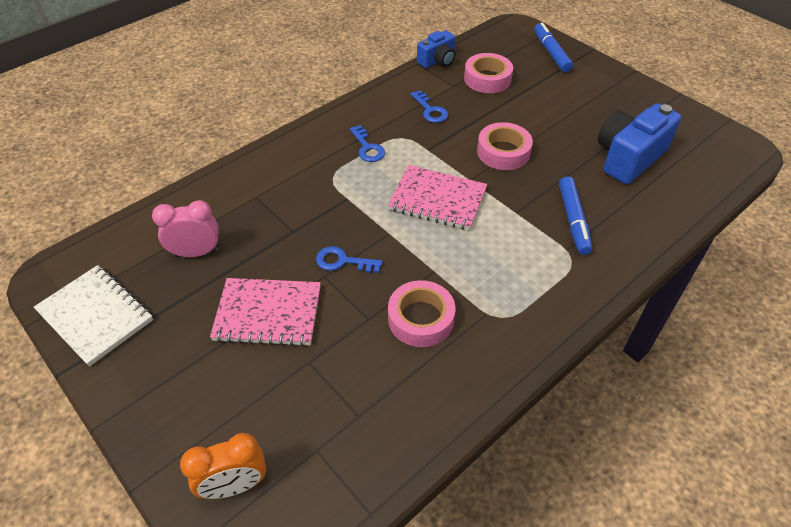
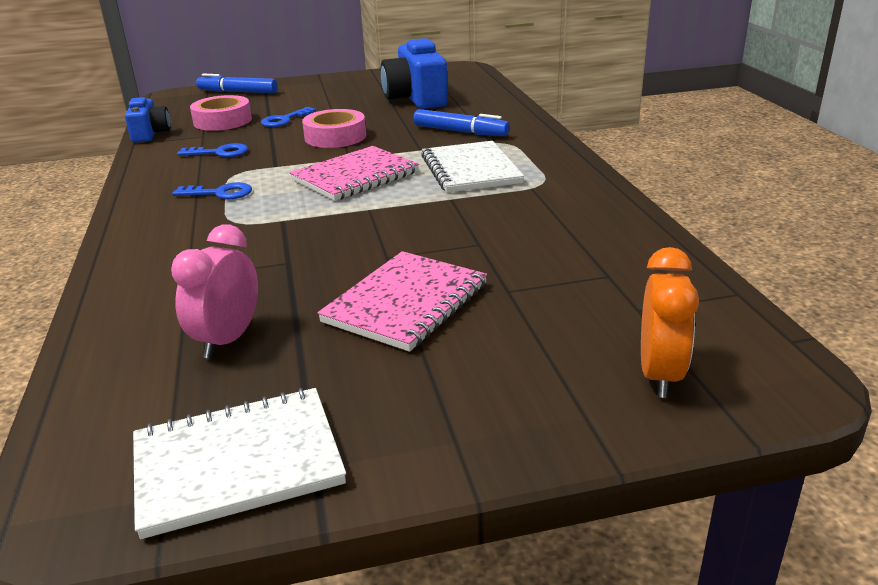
camera: 60 degrees left, 20 degrees down
(343, 261) = (378, 241): blue key -> blue key (284, 120)
(421, 319) = (508, 217): pink tape -> none
(495, 260) = (470, 170): none -> white notebook

